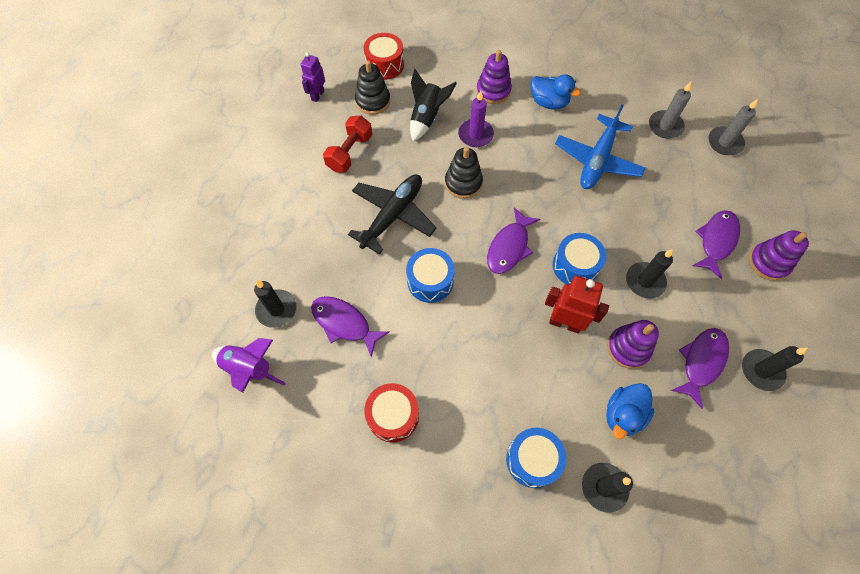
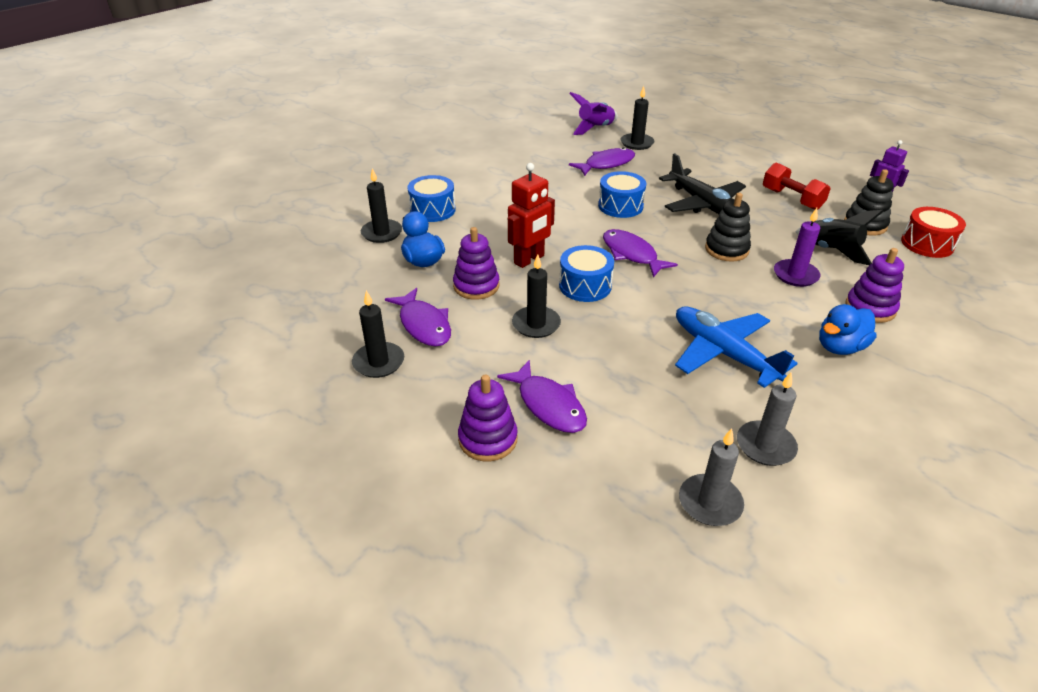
camera: 115 degrees right, 25 degrees down
(393, 416) = (517, 167): red drum -> none

